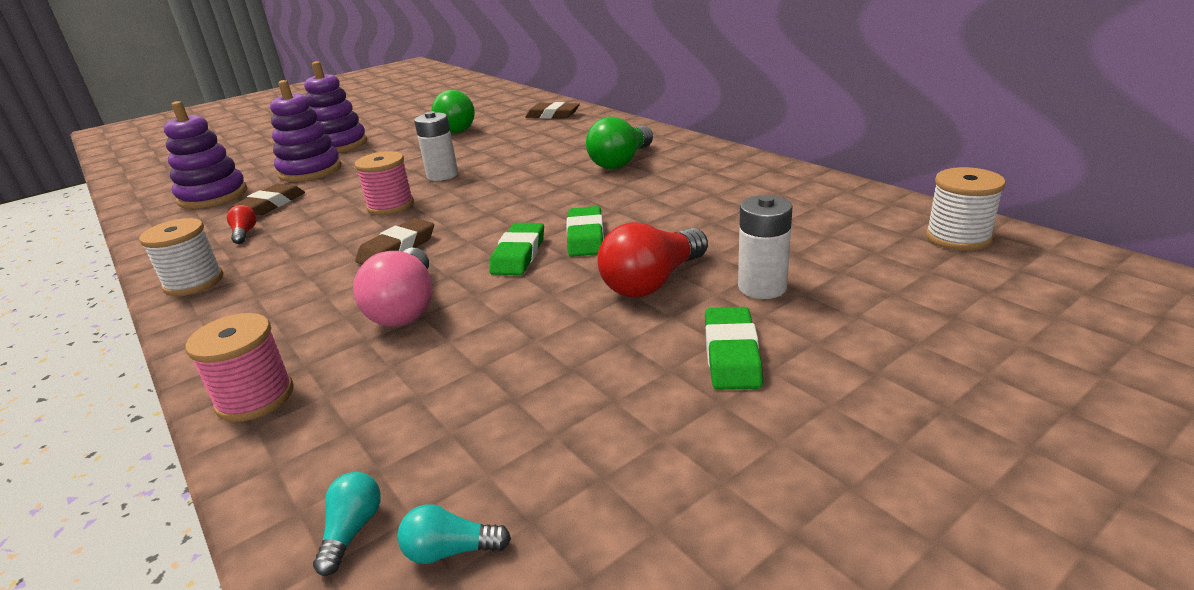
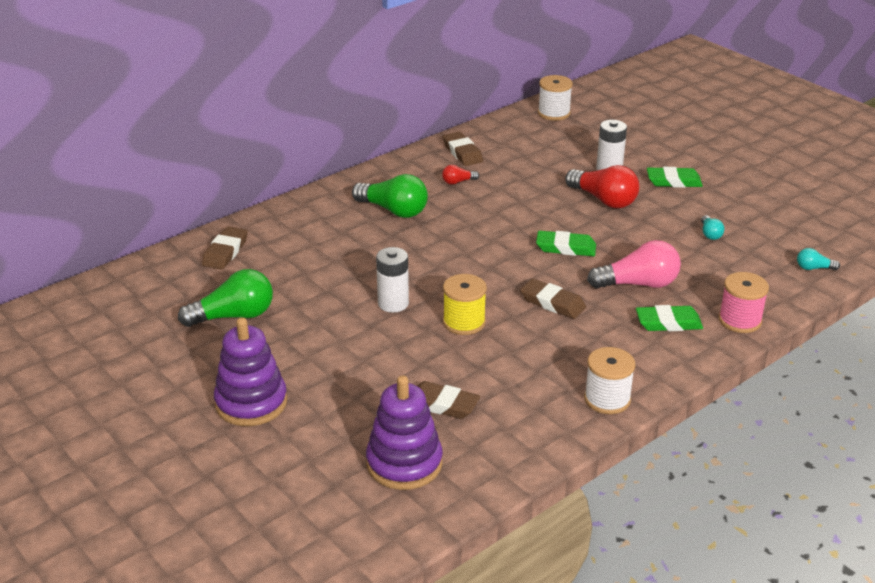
camera: 95 degrees left, 5 degrees up
(244, 233) = (512, 401): red light bulb -> red light bulb (458, 182)
(310, 171) = (344, 403): purple stacking toy -> none
(390, 206) = (464, 322): pink spool -> yellow spool
(450, 550) = (813, 244): turquoise light bulb -> turquoise light bulb (710, 234)
(585, 237) = (540, 223): green eraser -> green eraser (668, 323)
(775, 183) = (462, 152): none -> brown eraser

